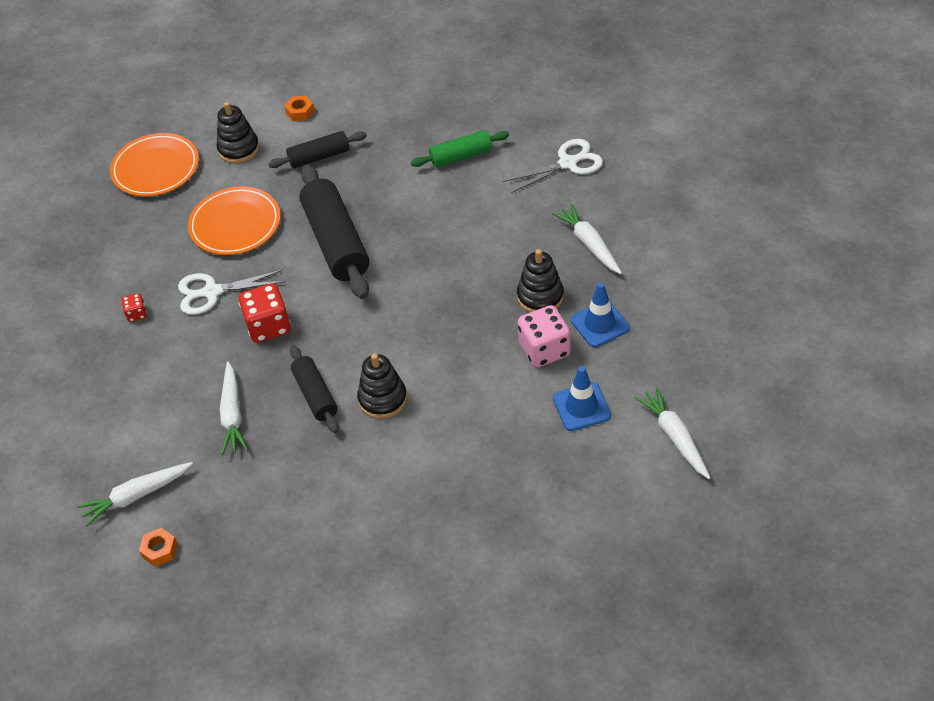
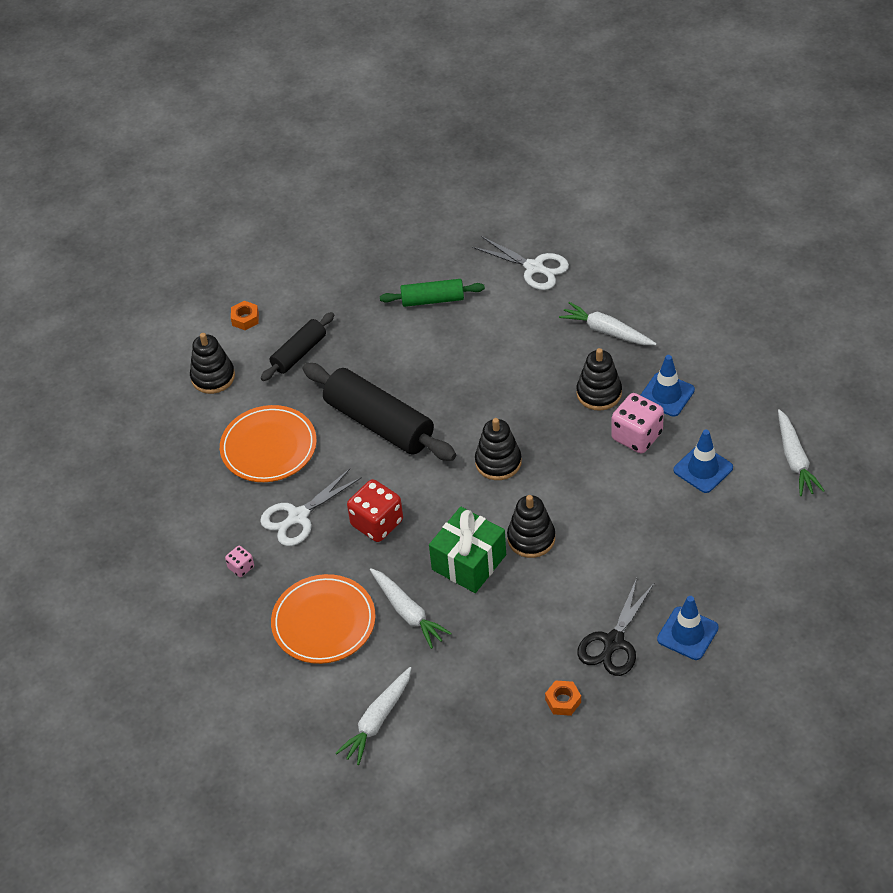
camera: 30 degrees left, 0 degrees up
(136, 314) = (241, 567): red dice -> pink dice
(156, 168) = (144, 428): orange plate -> orange plate (324, 622)
(159, 550) = (437, 753): orange nut -> orange nut (563, 701)
(315, 395) = (469, 562): black rolling pin -> green gift
(380, 527) = (613, 642): none -> black scissors
(407, 319) = (498, 462): none -> black stacking toy
(451, 553) = (687, 633): none -> blue traffic cone
(461, 156) = (432, 299): green rolling pin -> green rolling pin turned 45 degrees clockwise
(568, 163) = (534, 268): white scissors -> white scissors turned 90 degrees clockwise
(675, 437) = (795, 459): white carrot -> white carrot turned 135 degrees counterclockwise

